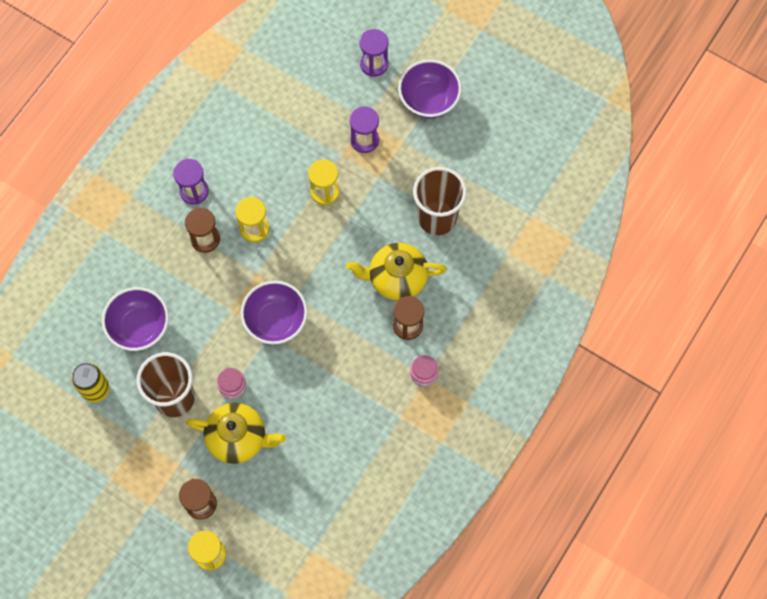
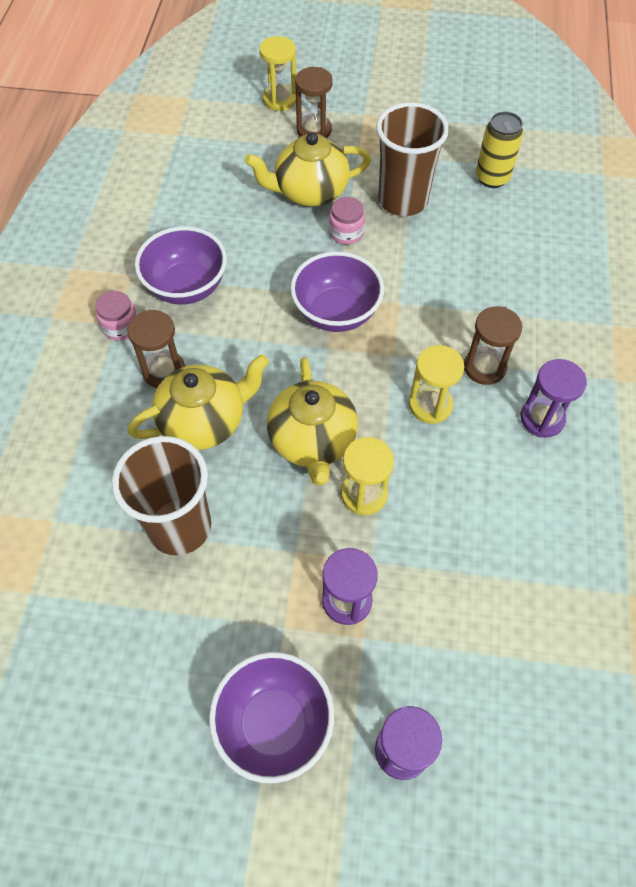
camera: 155 degrees right, 10 degrees down
(140, 327) = (490, 247): purple bowl -> purple bowl (186, 287)
(337, 236) = (313, 441): none -> yellow teapot

